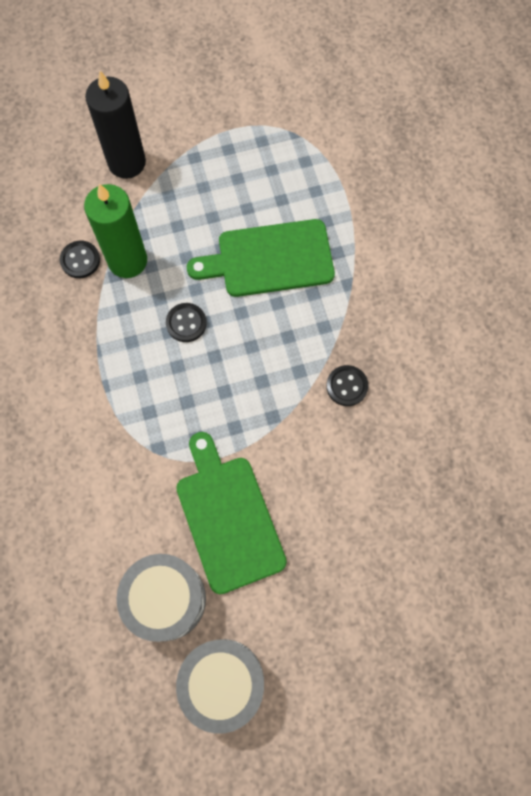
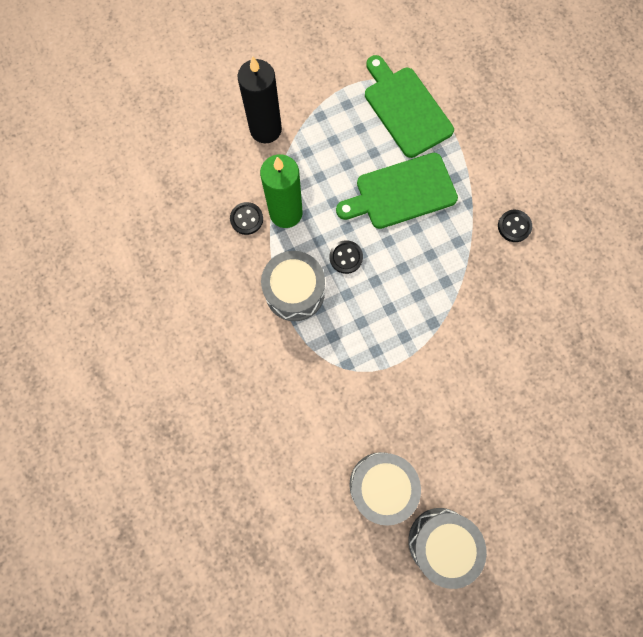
camera: 10 degrees left, 5 degrees up
(116, 353) = (295, 292): none -> grey drum
(228, 518) = (415, 411): green cutting board -> green cutting board (405, 109)
(347, 386) = (486, 287): black button -> black button (514, 226)

